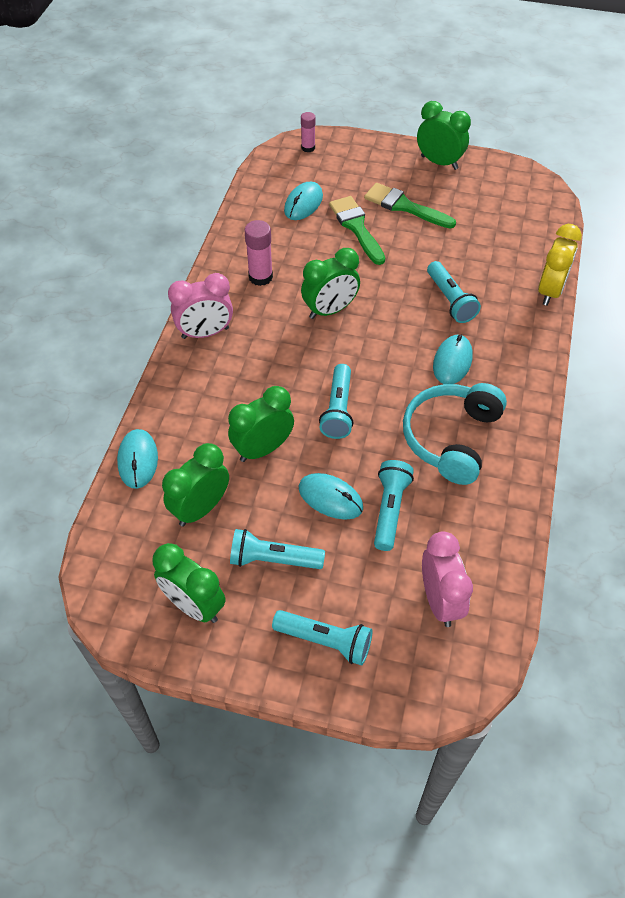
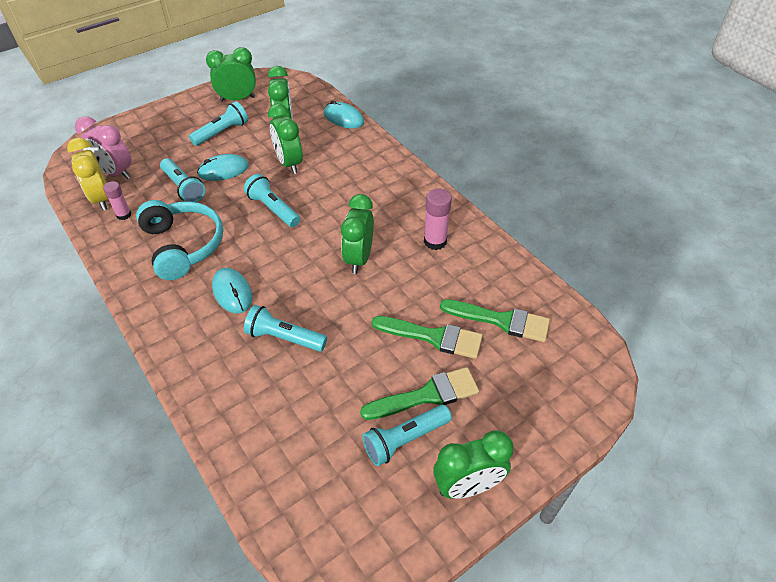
camera: 130 degrees right, 5 degrees down
(205, 333) = (409, 186): pink clock -> none
(263, 449) = (289, 163): green clock -> green clock turned 150 degrees clockwise
(303, 203) = (501, 320): turquoise mouse -> green brush
(308, 148) = (589, 380): pink glue stick -> pink glue stick (124, 215)
(325, 641) = (160, 126): turquoise flashlight -> turquoise flashlight (404, 439)
(550, 291) = (208, 420): yellow clock -> yellow clock (101, 199)

